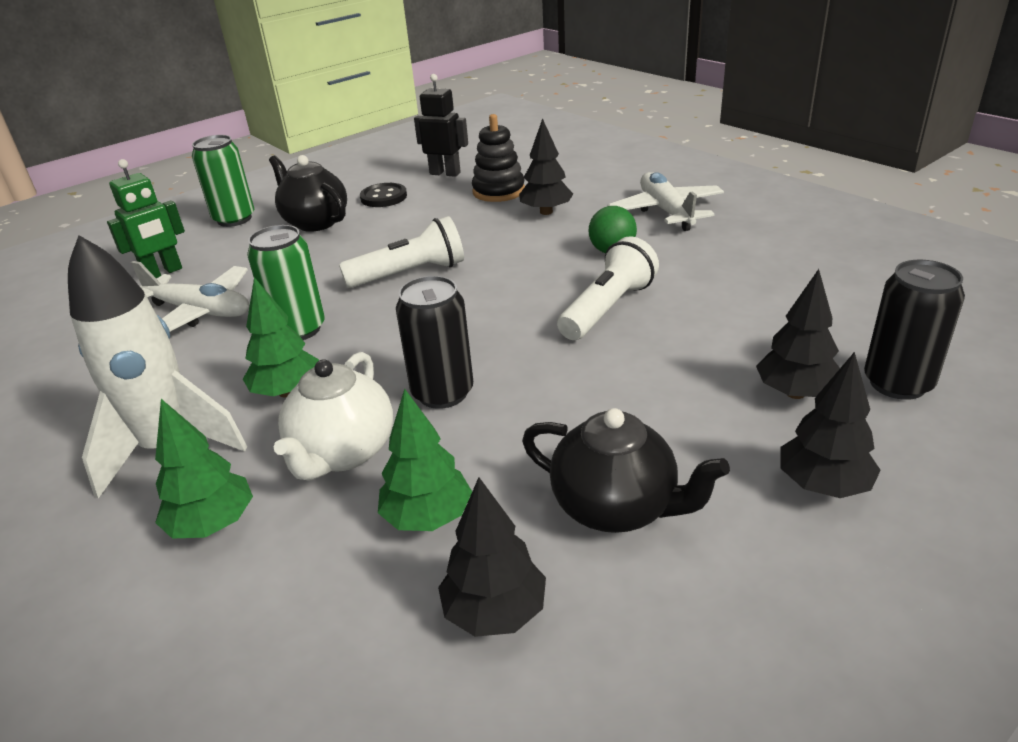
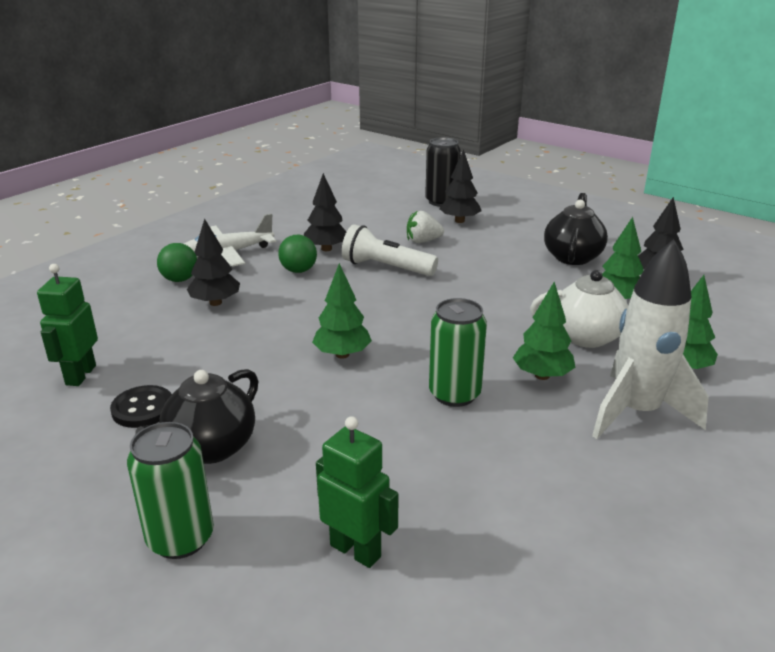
camera: 105 degrees left, 5 degrees down
(200, 312) = (442, 473): white plane -> none
(410, 274) = (342, 354): white flashlight -> green tree
(442, 393) = (509, 312): black can -> none
(445, 173) = (80, 375): black robot -> green robot
(498, 191) = (154, 332): black stacking toy -> none
(604, 193) = (180, 279): none -> green ball
(699, 345) = (423, 241): none -> white strawberry
(823, 485) = (526, 218): black tree -> black tree (326, 249)

